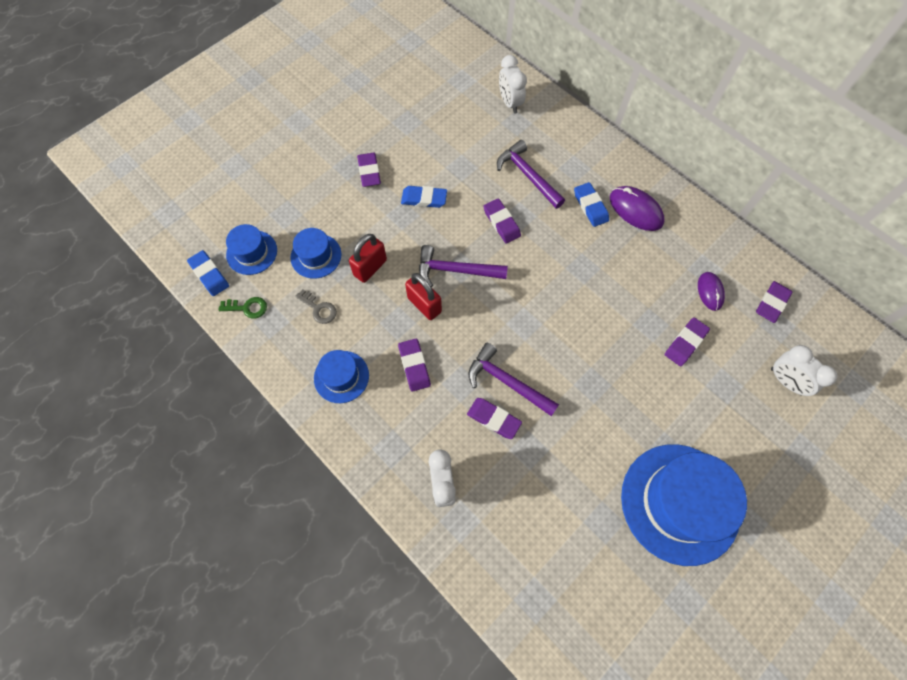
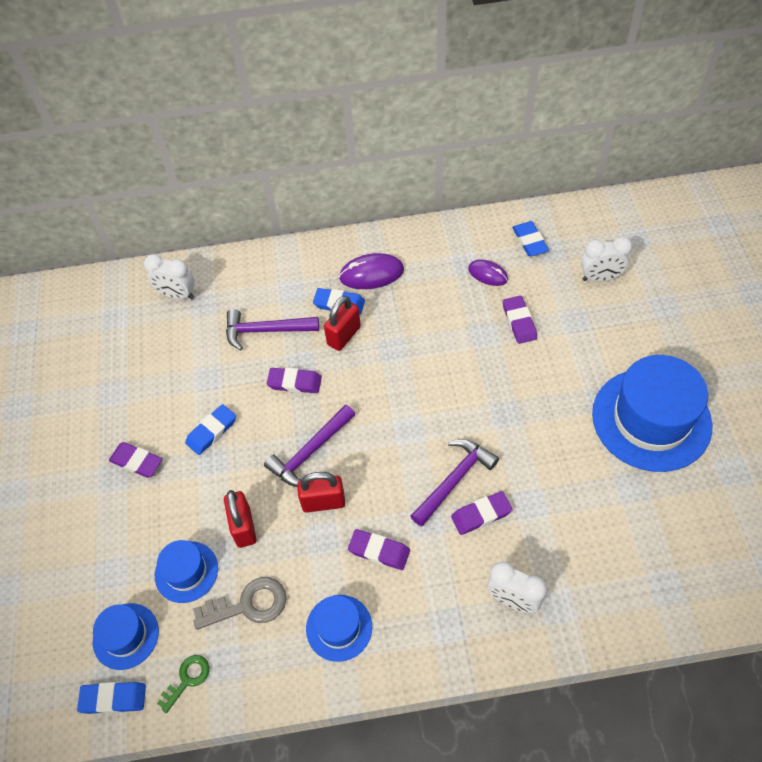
camera: 50 degrees left, 10 degrees down
(319, 309) = (248, 605): grey key -> grey key, size x1.59
(507, 382) = (454, 480): purple hammer -> purple hammer turned 150 degrees clockwise
(566, 228) = (344, 336): none -> red padlock
(772, 303) = (529, 241): purple eraser -> blue eraser

